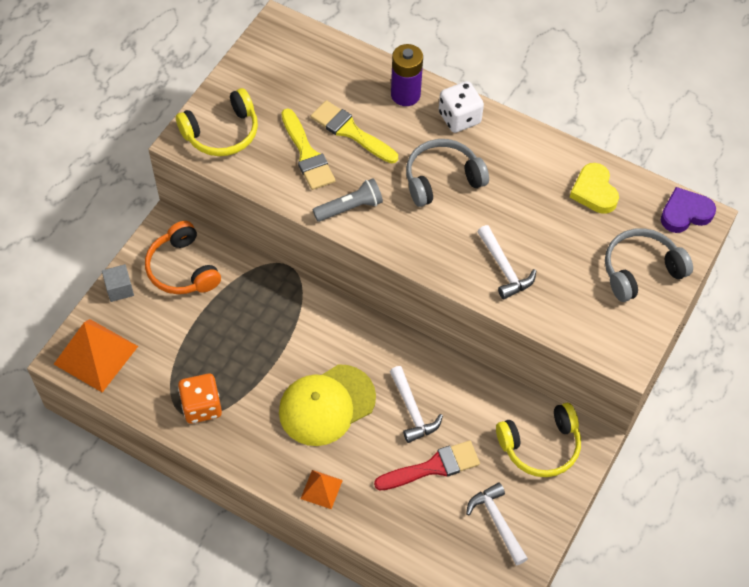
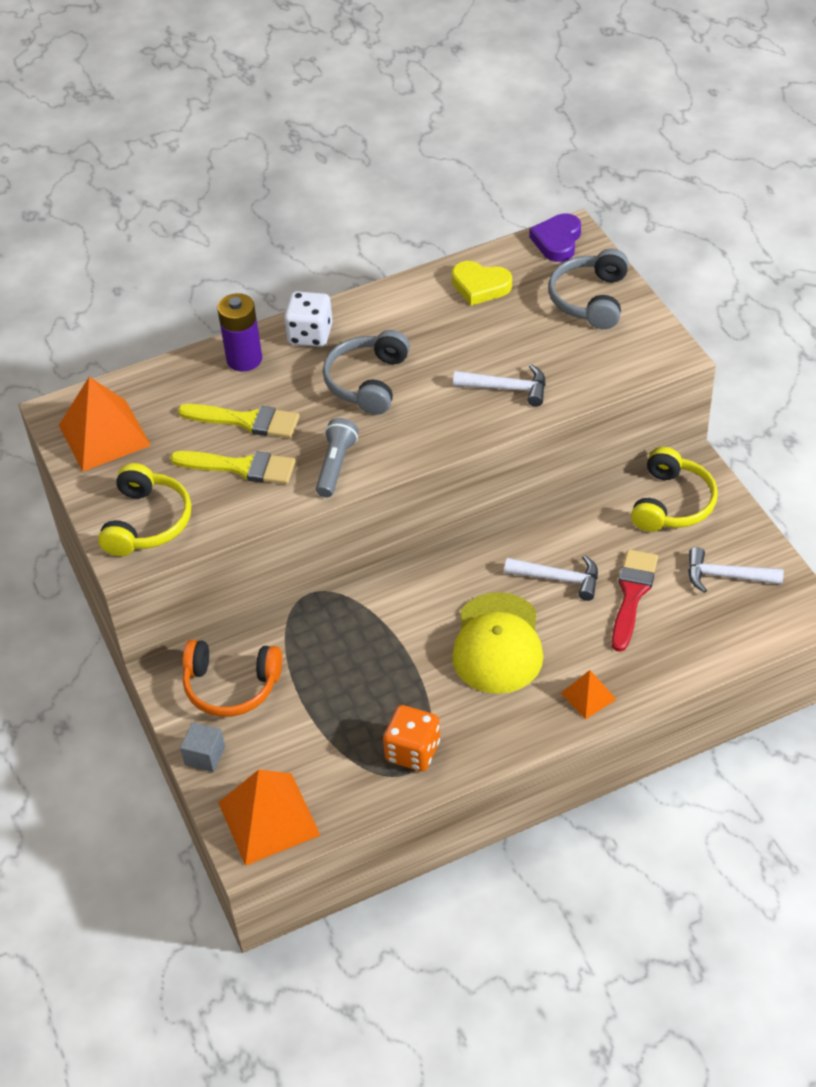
camera: 50 degrees left, 10 degrees down
(278, 62) = (104, 435): none -> orange pyramid
(350, 131) = (246, 421): yellow brush -> yellow brush turned 150 degrees counterclockwise

